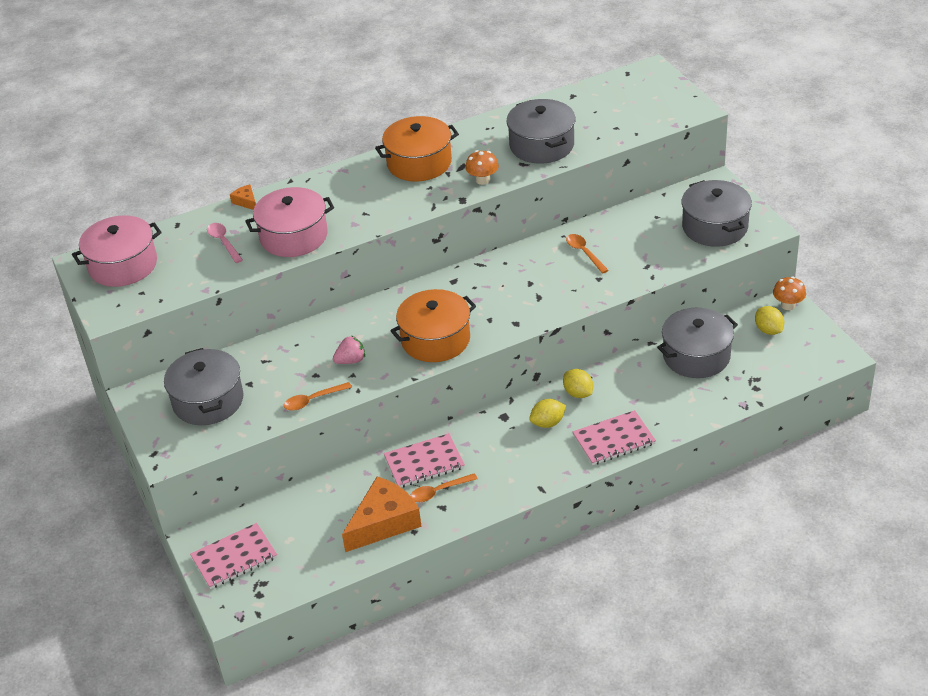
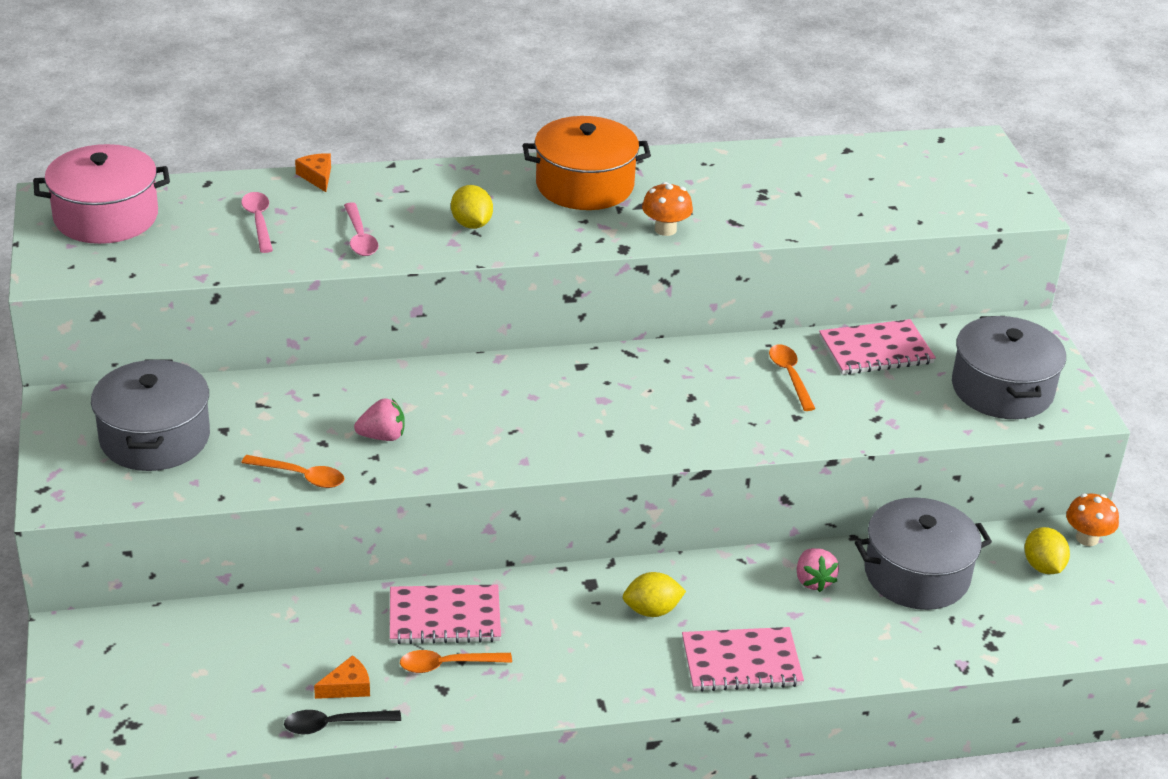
camera: 10 degrees right, 5 degrees down
(234, 558) = (109, 676): pink notebook -> pink notebook (876, 350)
(294, 236) = (360, 238): pink pot -> pink spoon
(312, 400) = (301, 476): orange spoon -> orange spoon turned 150 degrees counterclockwise
(384, 522) = (347, 687): orange cheese -> orange cheese, size x0.44
(386, 548) = (333, 725): none -> black spoon
(435, 339) = (518, 439): orange pot -> none
(541, 145) = (772, 204): grey pot -> none
(578, 393) = (715, 580): yellow lemon -> yellow lemon (471, 224)
(637, 377) = (813, 581): none -> pink strawberry

